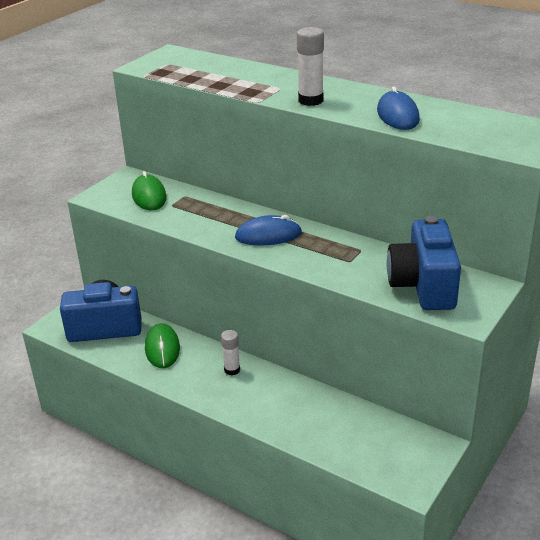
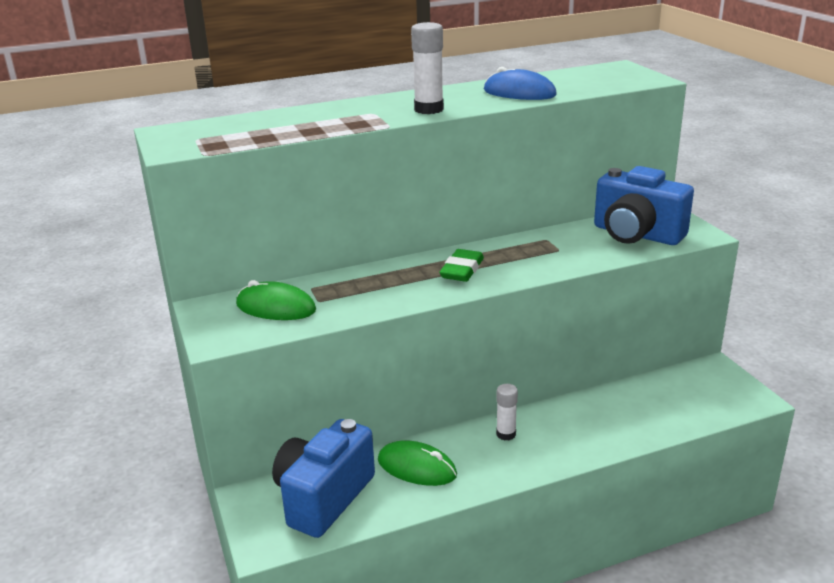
camera: 55 degrees left, 5 degrees down
(268, 235) = (462, 270): blue mouse -> green eraser

